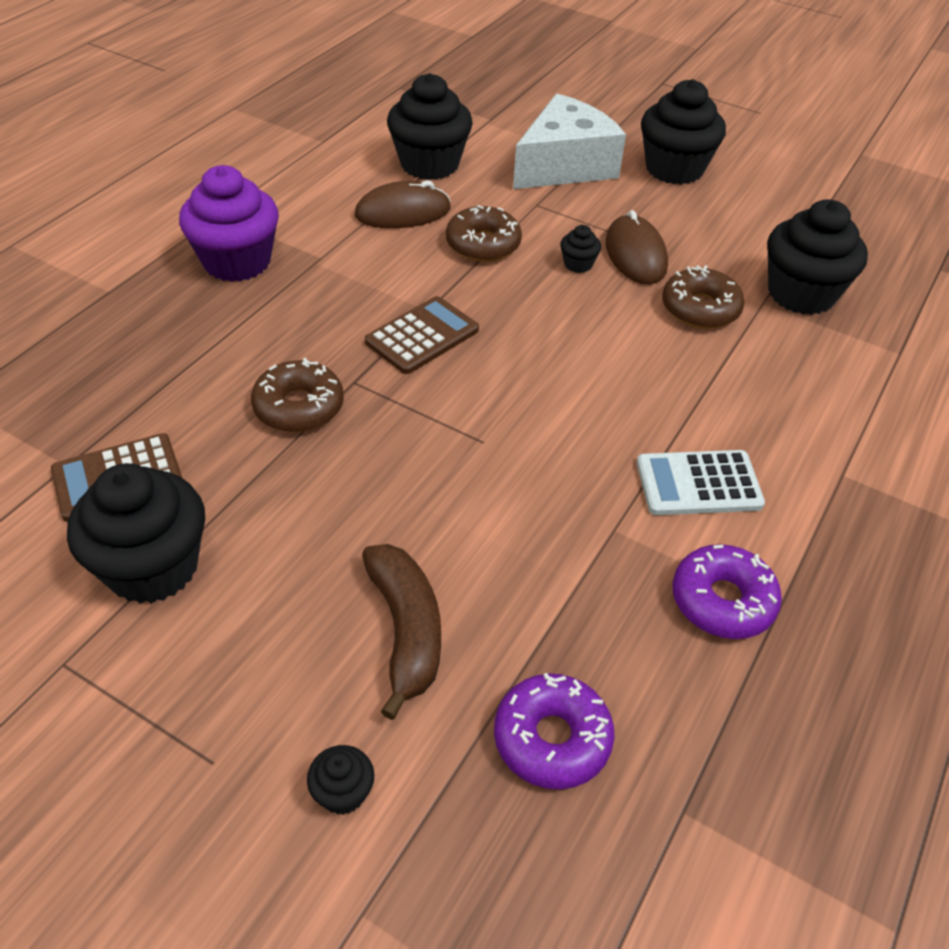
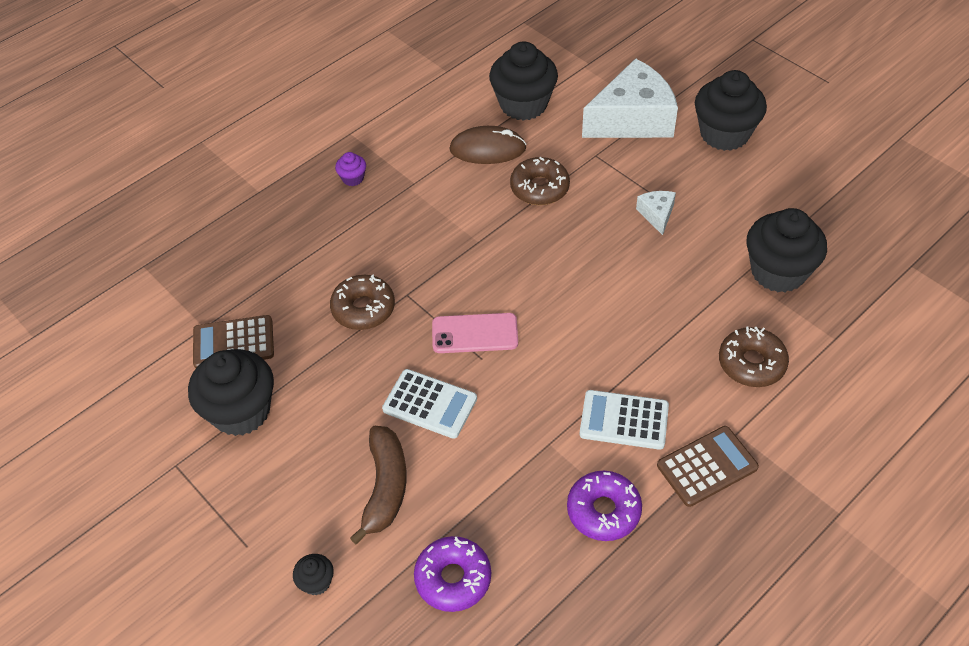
camera: 20 degrees right, 5 degrees up
(237, 262) = (353, 178): purple cupcake -> purple cupcake, size x0.44
(422, 336) = (467, 264): brown calculator -> brown calculator (707, 466)
(432, 509) = (430, 404): none -> white calculator
(462, 413) = (475, 333): none -> pink phone
(578, 264) = (607, 217): black cupcake -> none
(635, 255) = (657, 215): brown mouse -> white cheese
(700, 308) = (688, 272): brown donut -> brown donut (751, 363)

